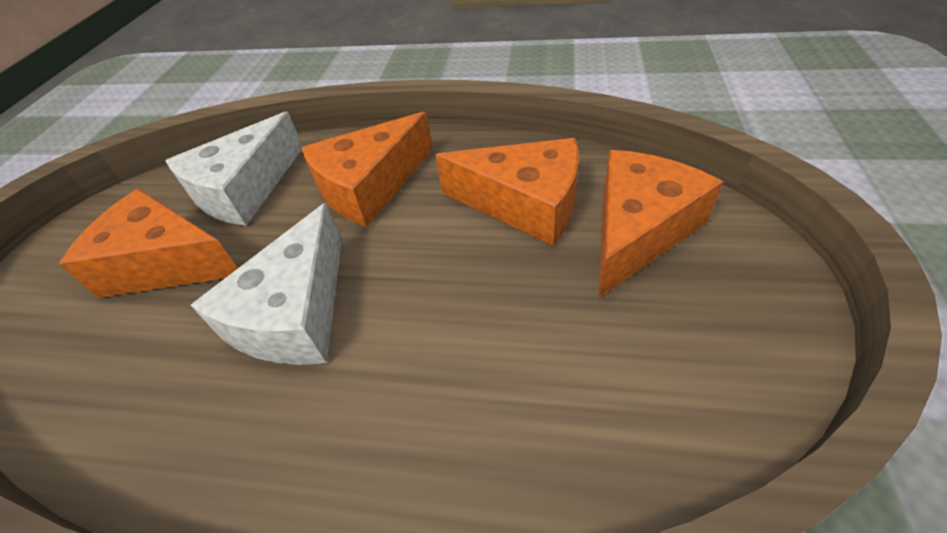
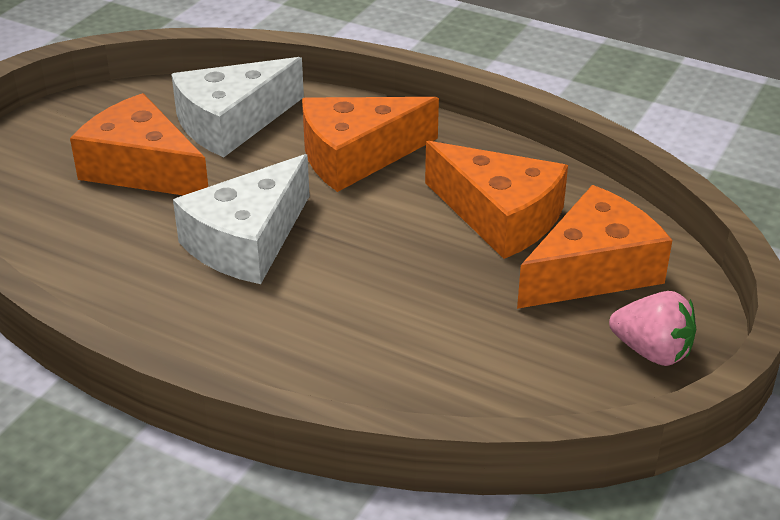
camera: 15 degrees right, 10 degrees down
(754, 302) = (652, 351): none -> pink strawberry

